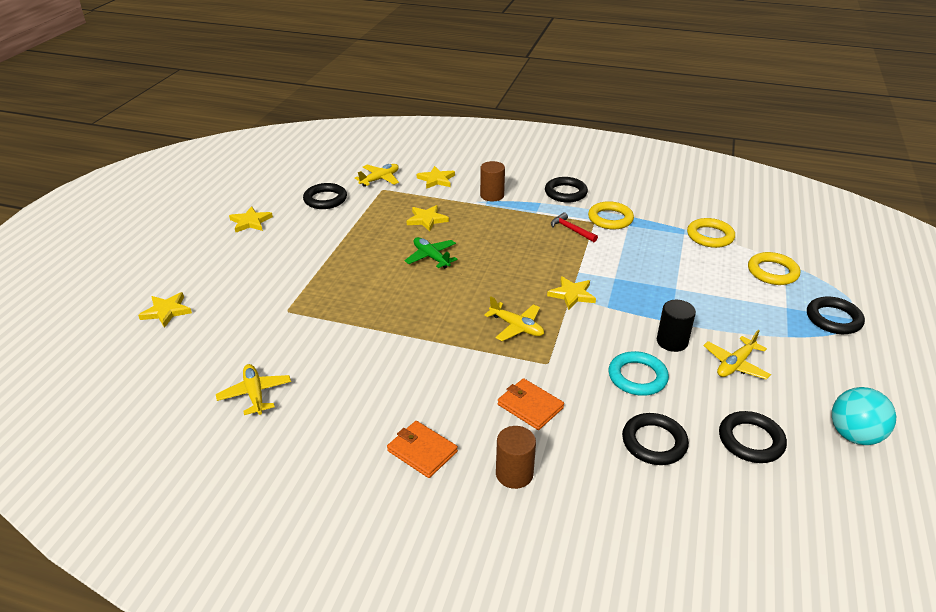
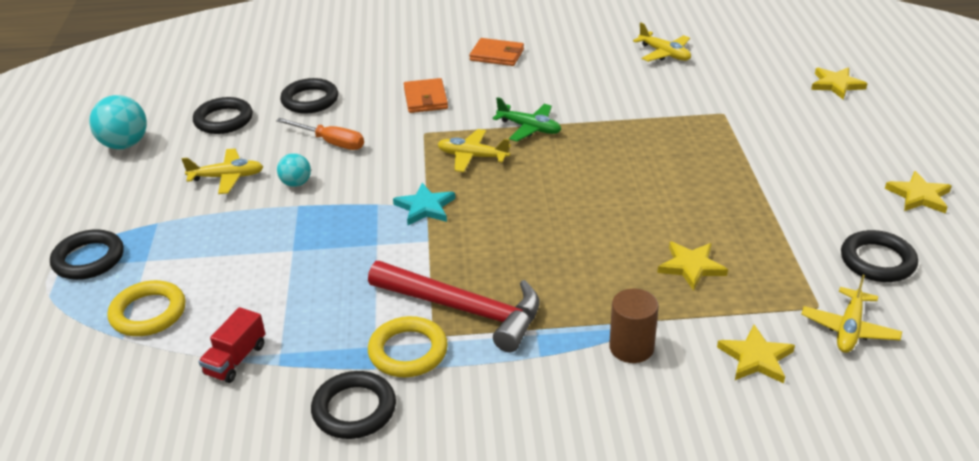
camera: 160 degrees right, 0 degrees up
(431, 257) = (631, 210): green plane -> green plane (529, 128)
(514, 474) = (418, 59): brown cylinder -> none
(530, 406) = (425, 98): orange wallet -> orange wallet turned 60 degrees clockwise
(565, 193) = (507, 394): black ring -> black ring (354, 409)
(571, 230) = (464, 309): red hammer -> red hammer, size x2.07
(572, 295) = (425, 207): yellow star -> turquoise star
(637, 377) = (330, 142): turquoise ring -> orange screwdriver
(672, 341) = (296, 183): black cylinder -> turquoise ball
(710, 236) = (236, 359): yellow ring -> red truck
(735, 364) = (227, 177): yellow plane -> yellow plane turned 60 degrees clockwise

